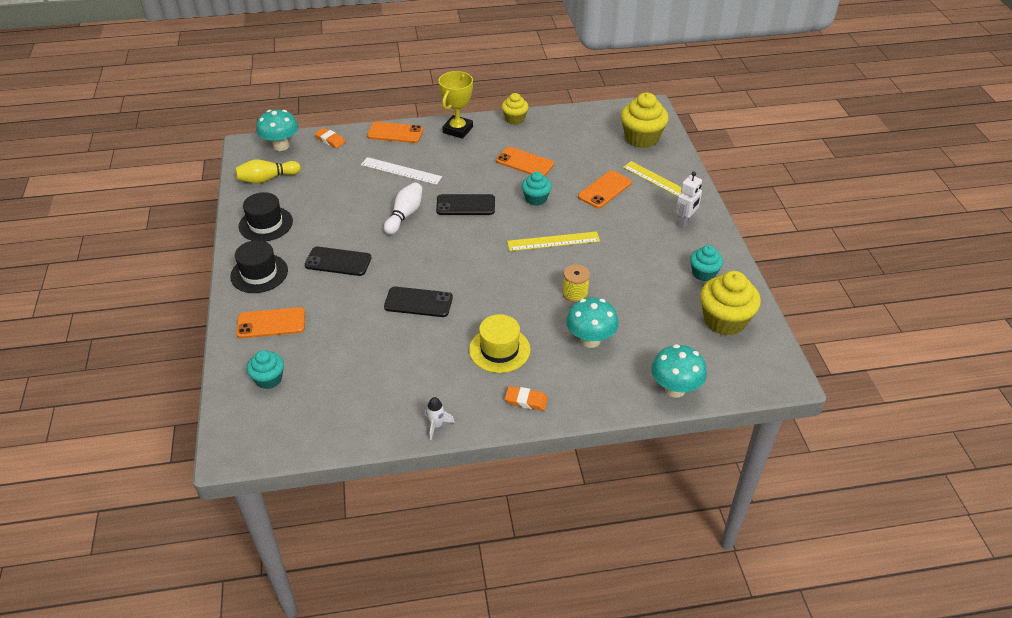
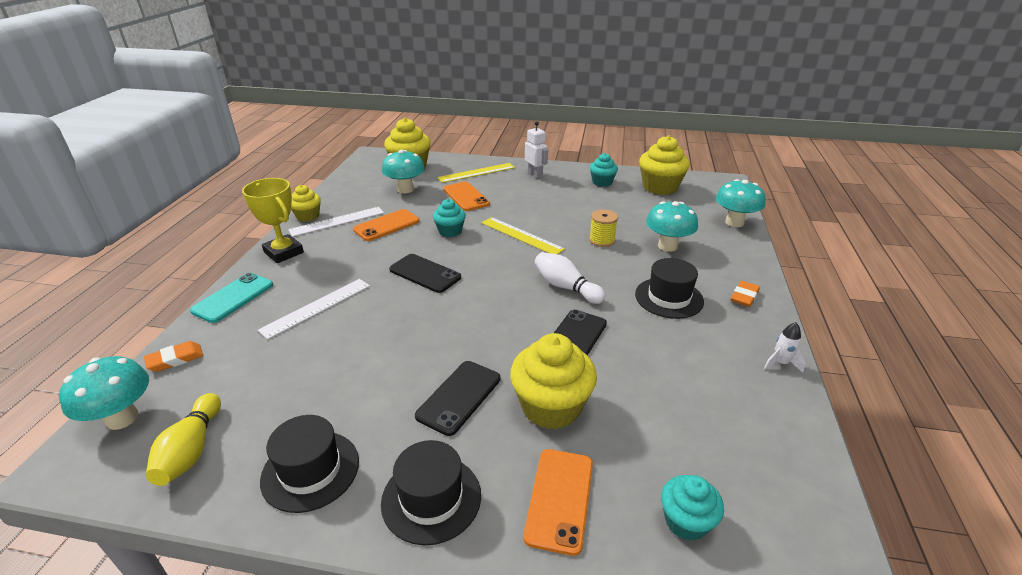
camera: 70 degrees left, 10 degrees down
(343, 305) = (551, 407): none -> yellow cupcake
(395, 133) = (233, 298): orange phone -> turquoise phone
(404, 215) = (407, 320): white bowling pin -> white bowling pin (566, 287)
(465, 205) = (425, 273): black phone -> black phone turned 75 degrees counterclockwise
(499, 350) = (669, 298): yellow hat -> black hat
(516, 136) = (337, 221): none -> white ruler
(553, 241) = (521, 235): yellow ruler -> yellow ruler turned 60 degrees counterclockwise
(594, 151) = (405, 189): none -> turquoise mushroom

